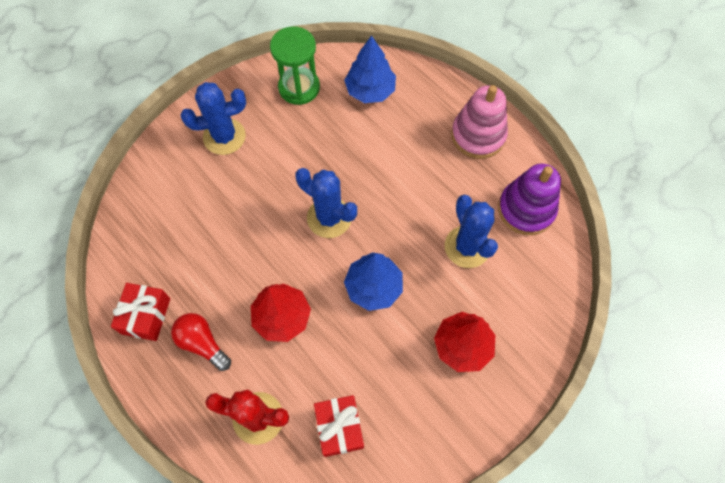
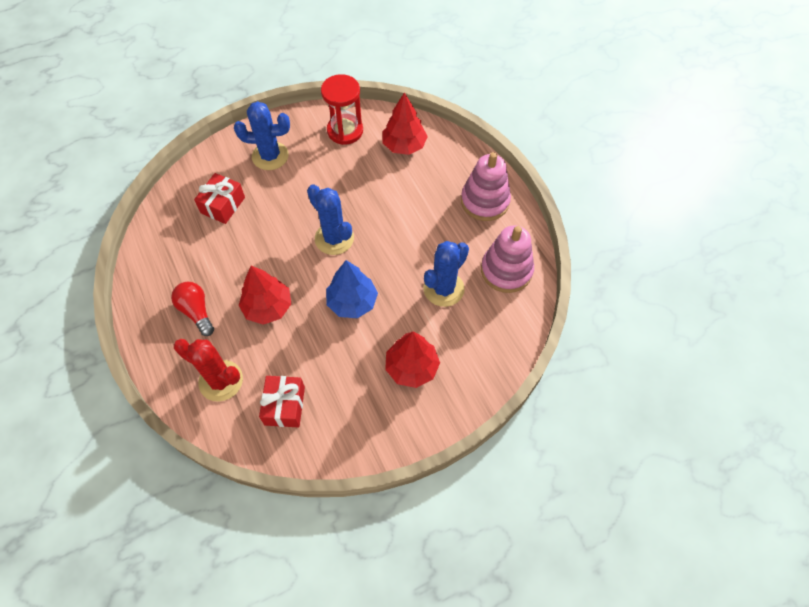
camera: 15 degrees right, 5 degrees down
(146, 316) = (159, 279): red gift -> red gift (223, 205)
(299, 87) = (345, 131): green hourglass -> red hourglass
(370, 90) = (404, 145): blue tree -> red tree
(467, 247) = (443, 289): blue cactus -> blue cactus turned 45 degrees clockwise
(526, 209) = (506, 270): purple stacking toy -> pink stacking toy

